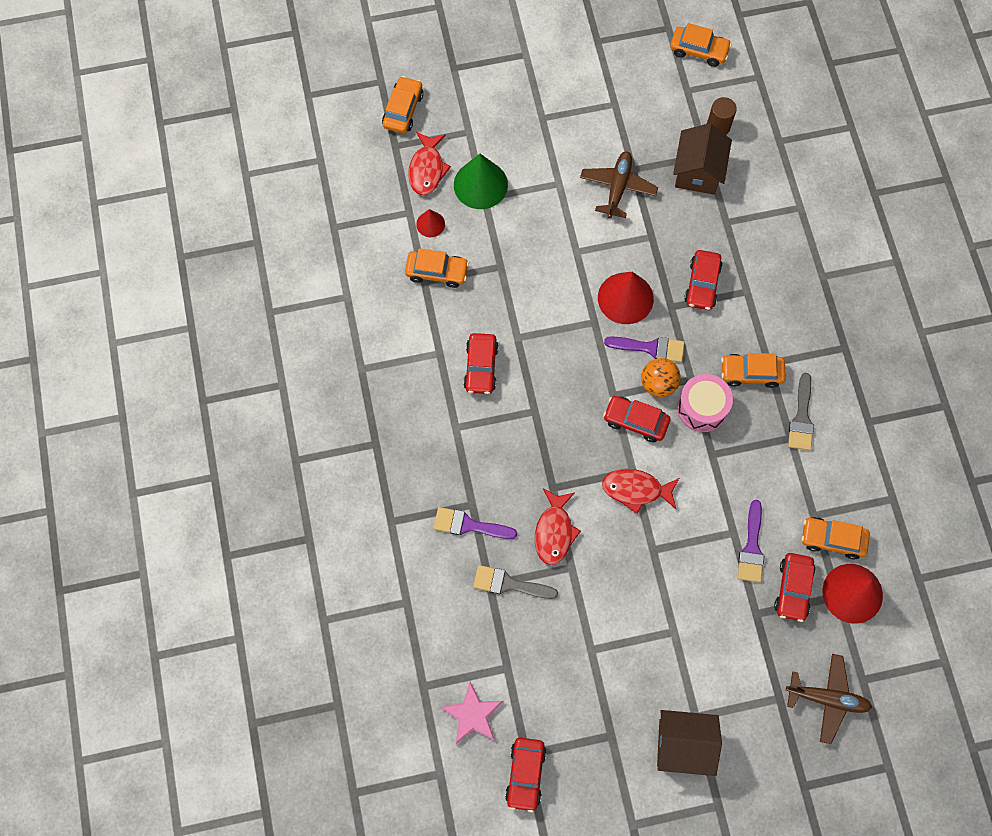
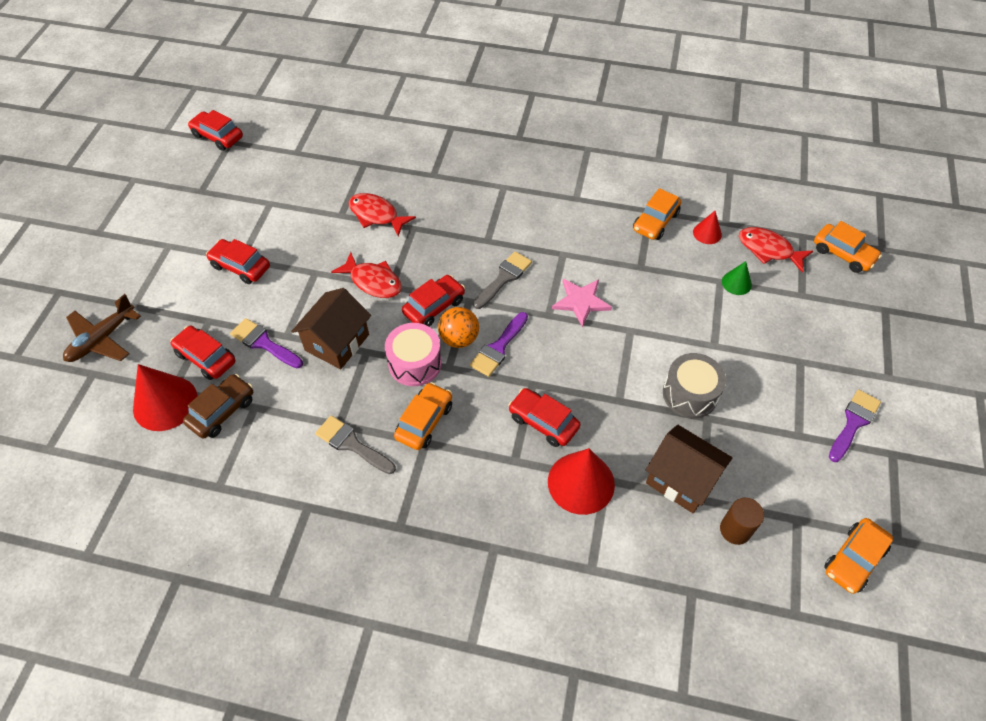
camera: 115 degrees right, 15 degrees down
(469, 525) = (418, 167): purple brush -> purple brush (853, 422)
(472, 714) = (280, 124): pink star -> pink star (581, 302)
(480, 184) = (736, 283): green cone -> green cone, size x0.52
(481, 367) = (548, 220): red car -> red car (240, 267)
(509, 584) = (356, 174): grey brush -> grey brush (504, 278)
(618, 187) = (690, 394): brown plane -> grey drum
(625, 298) = (561, 349): red cone -> red cone (581, 483)
(636, 490) = (373, 281): red fish -> red fish turned 90 degrees clockwise
(683, 745) = (157, 229): brown house -> brown house (337, 342)
(832, 539) = (222, 411): orange car -> brown car

